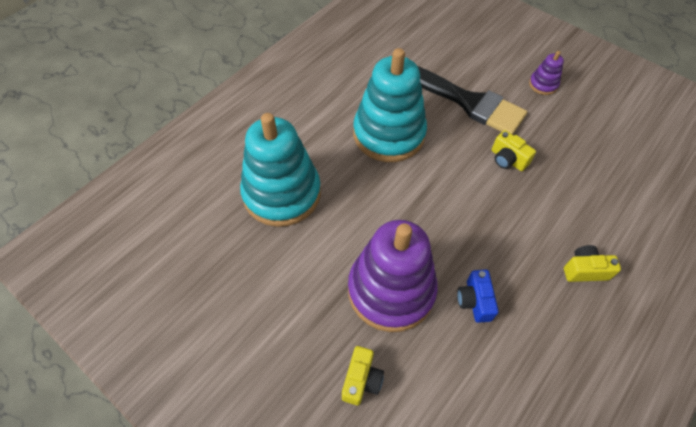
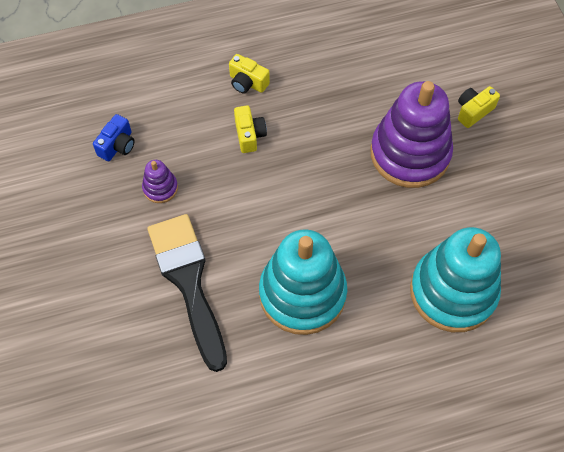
camera: 145 degrees left, 5 degrees up
(474, 301) = (351, 111): blue camera -> blue camera (117, 146)
(507, 159) = (213, 198): yellow camera -> yellow camera (249, 135)
(543, 84) = (90, 253): purple stacking toy -> purple stacking toy (160, 188)

